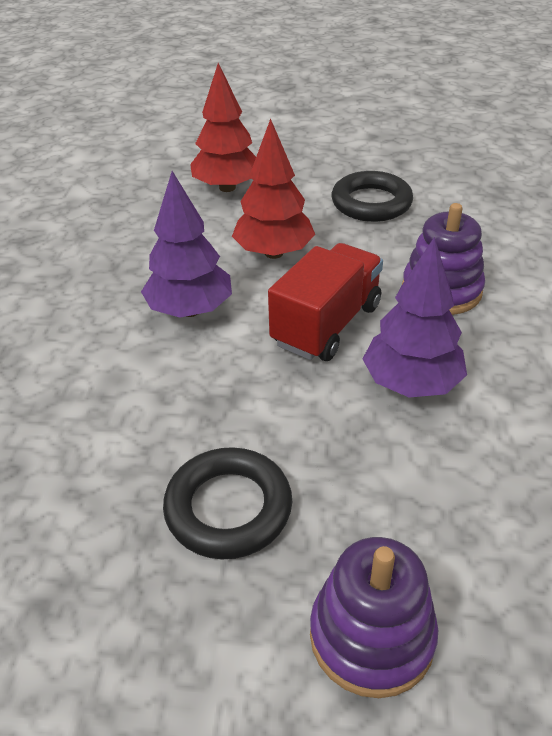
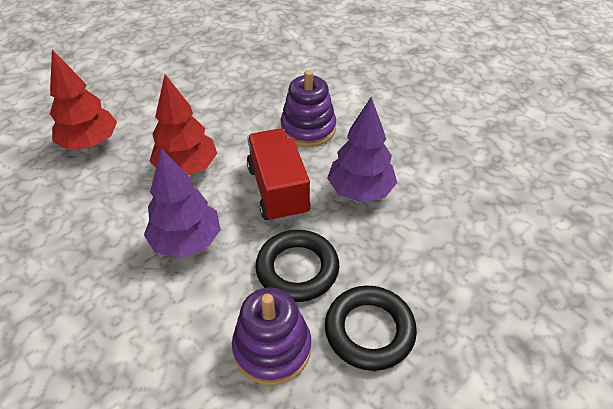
camera: 50 degrees left, 5 degrees up
(371, 203) = (201, 98): black ring -> black ring (297, 269)
(371, 636) = (500, 324): purple stacking toy -> purple stacking toy (272, 348)

